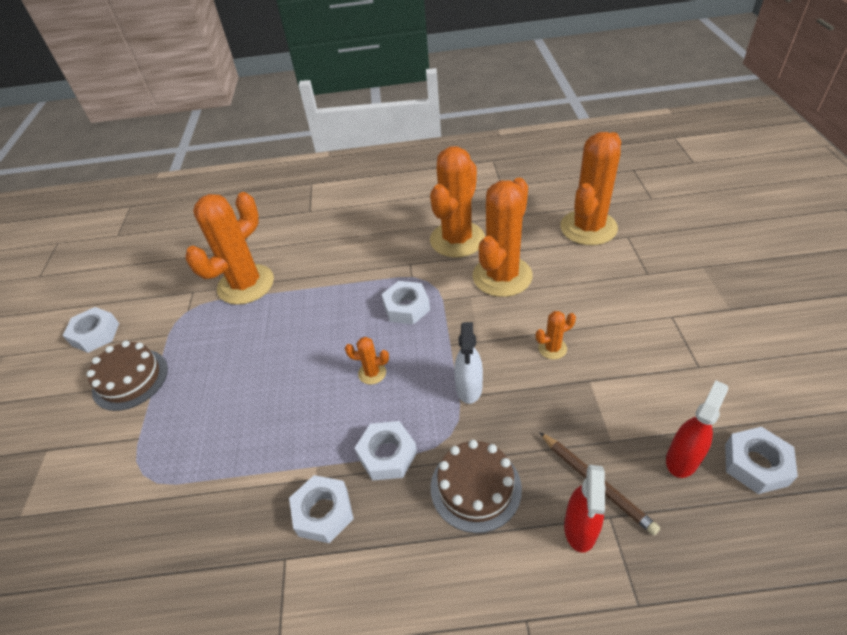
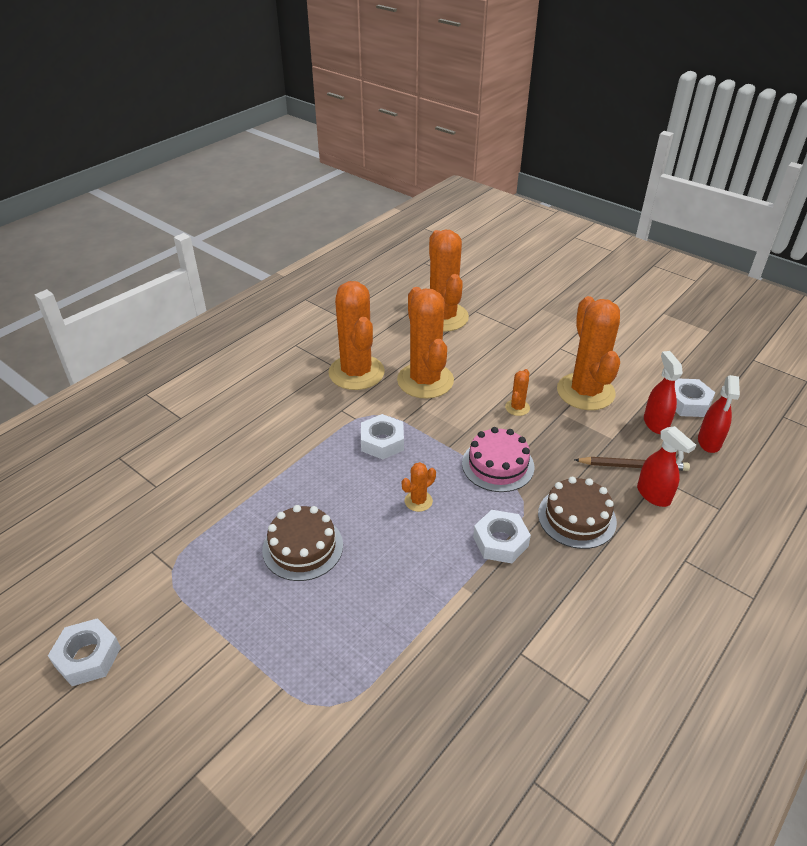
camera: 50 degrees left, 5 degrees down
(130, 379) = (198, 658): brown cake -> brown cake (303, 547)
(246, 284) = (205, 511): orange cactus -> orange cactus (585, 392)
(323, 512) = (507, 607): white nut -> none
(469, 388) = (498, 465): white spray bottle -> pink cake
(726, 525) = (709, 442): none -> red spray bottle

